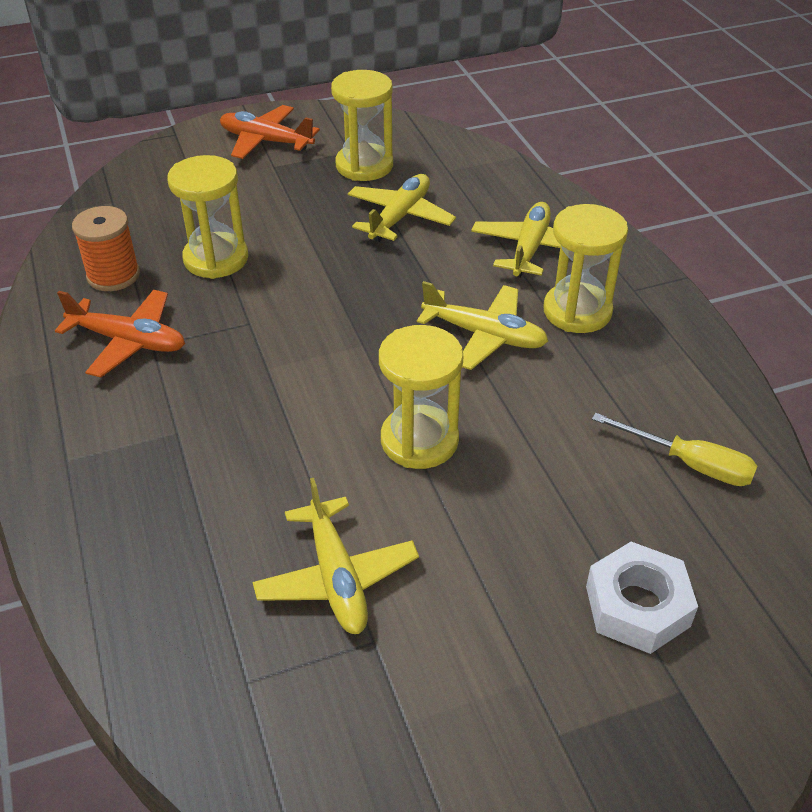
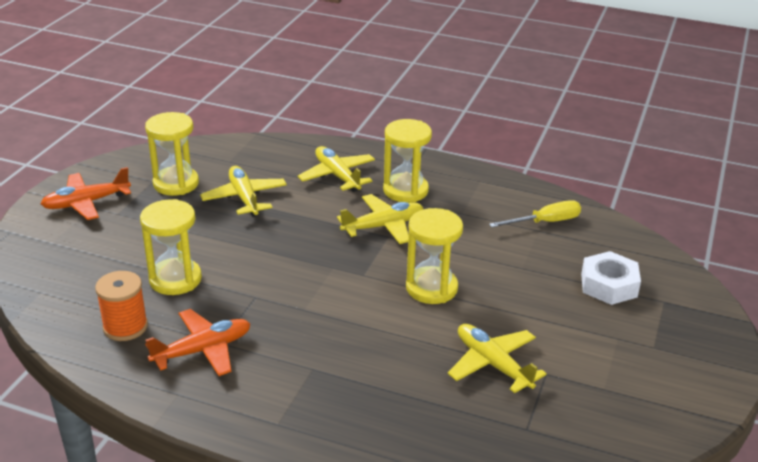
camera: 50 degrees left, 10 degrees down
(336, 577) = (492, 364): yellow plane -> yellow plane turned 150 degrees counterclockwise

